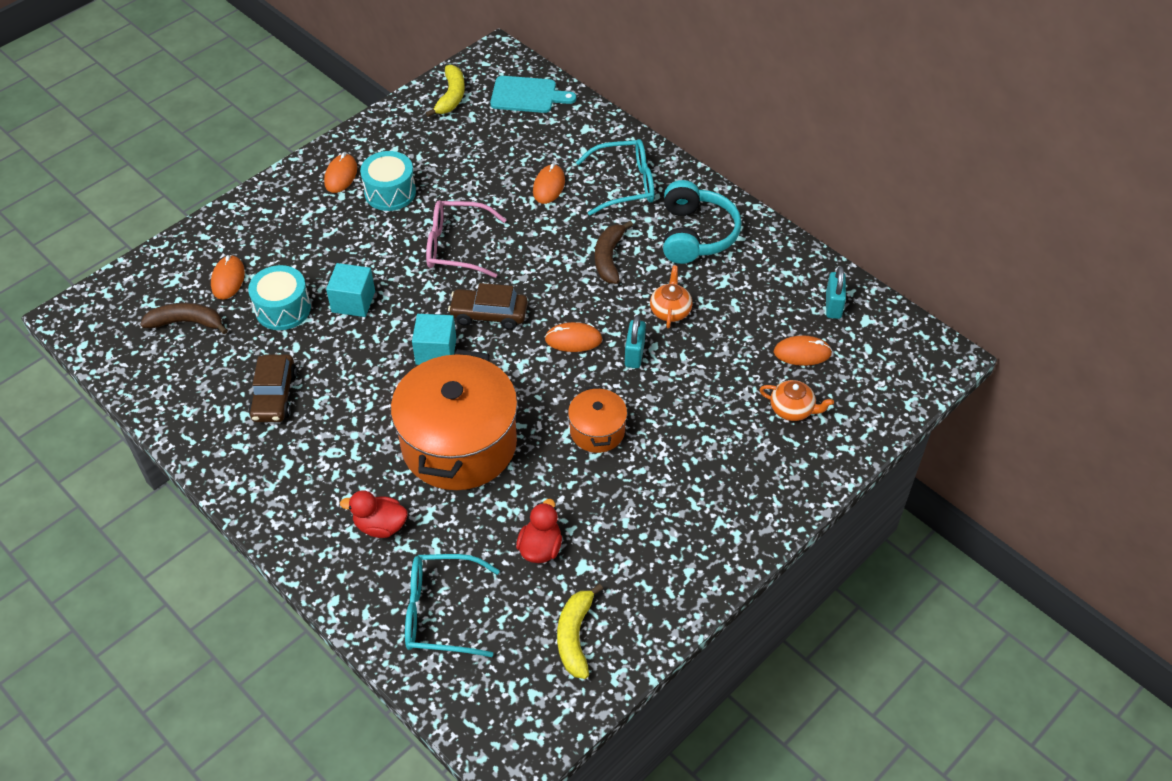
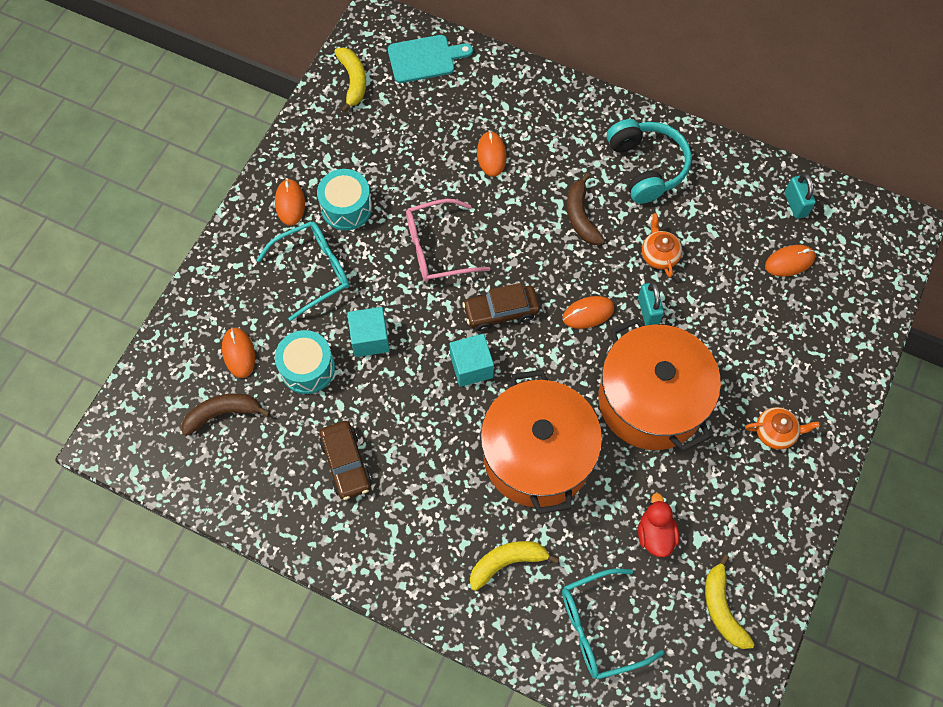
camera: 20 degrees left, 15 degrees up
(380, 526) = (507, 562): red duck -> yellow banana
(597, 431) = (651, 400): orange pot -> orange pot, size x2.08
(625, 184) = (560, 132): turquoise glasses -> turquoise glasses (314, 271)
(792, 409) = (805, 322): orange teapot -> orange teapot (775, 432)

